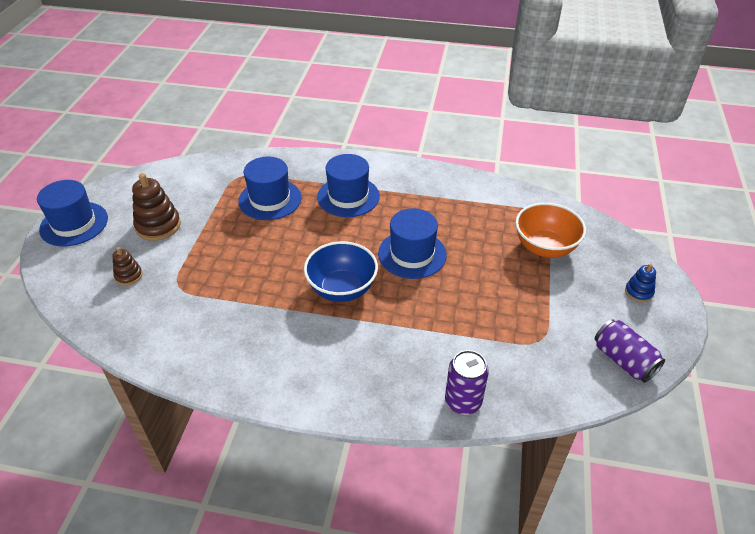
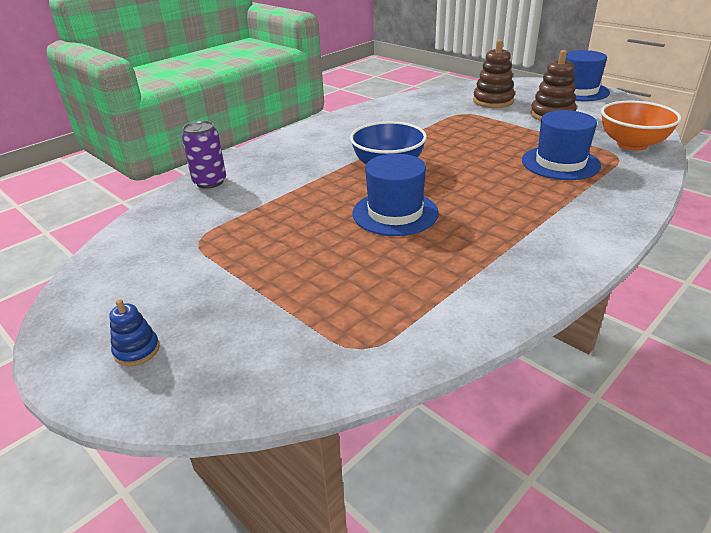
camera: 125 degrees right, 10 degrees down
(129, 276) = (493, 101): brown stacking toy -> brown stacking toy, size x1.78
(348, 196) = (533, 205): blue hat -> none
(545, 247) = (300, 311): orange bowl -> orange bowl (632, 144)
(623, 360) = (103, 278): purple can -> none

